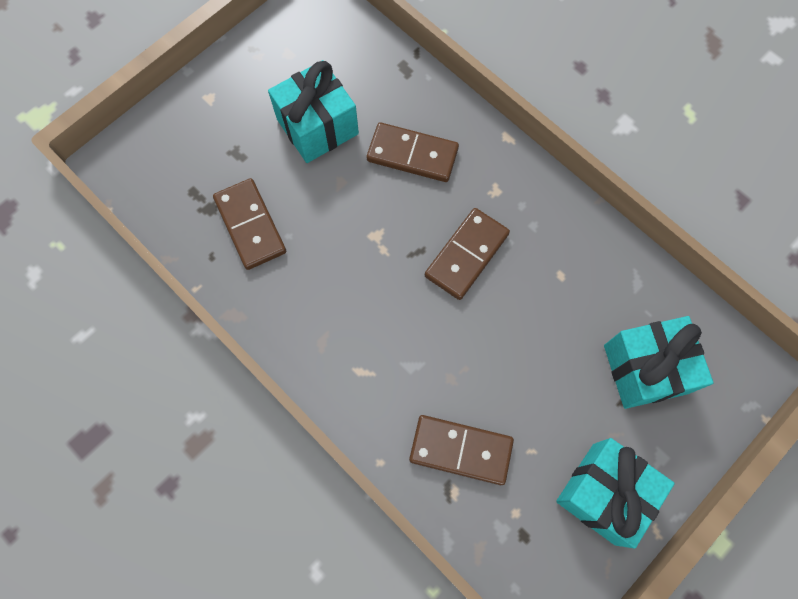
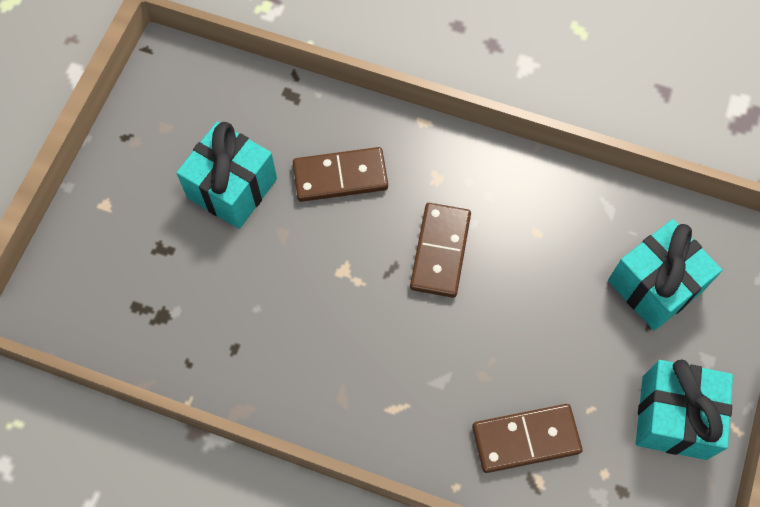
camera: 25 degrees left, 5 degrees down
(250, 225) = (213, 315): brown domino -> none

